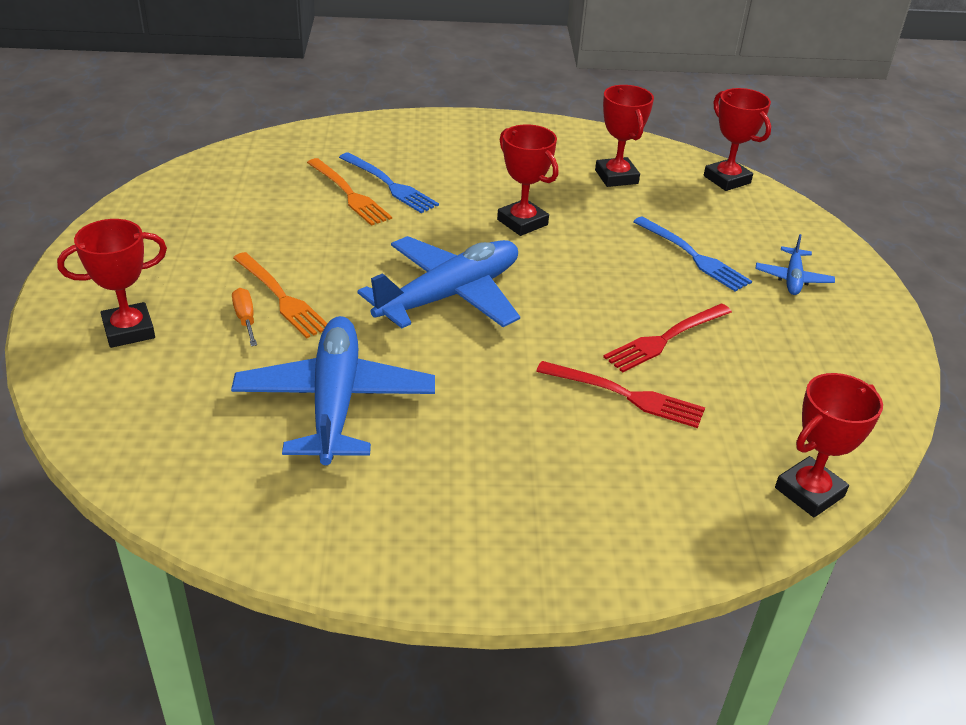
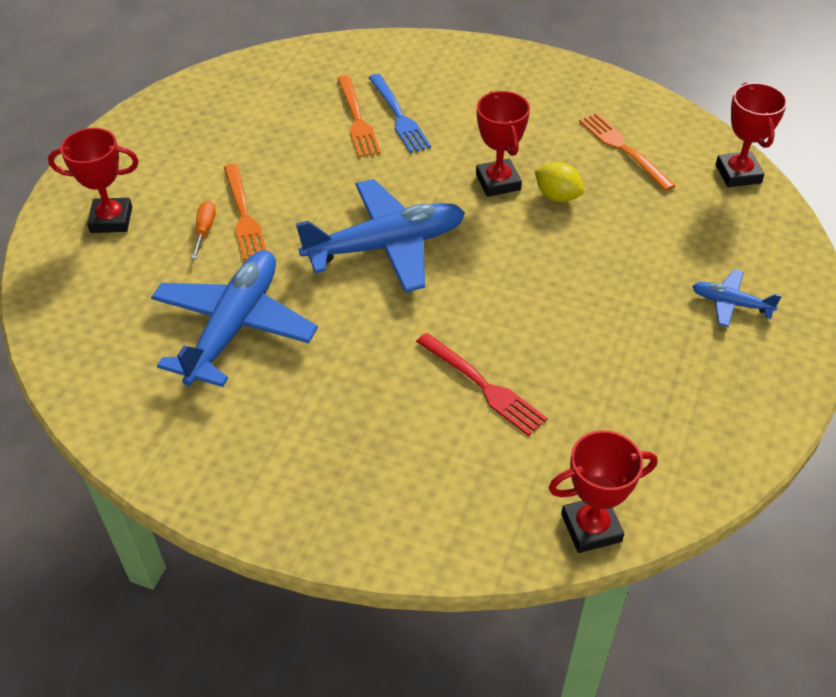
camera: 25 degrees right, 10 degrees up
(585, 224) = (557, 196): none -> yellow lemon
(616, 177) = (622, 148): red trophy -> orange fork
(665, 339) = (556, 338): red fork -> none
(694, 256) = (644, 256): blue fork -> none
(793, 278) = (730, 303): blue plane -> blue plane turned 75 degrees clockwise

